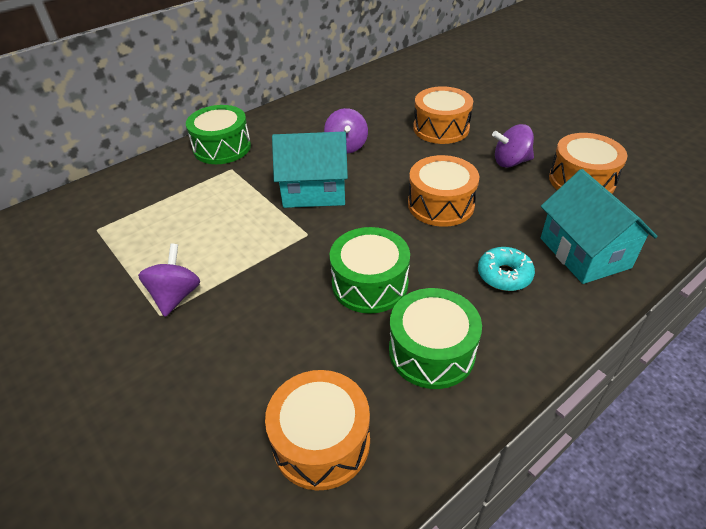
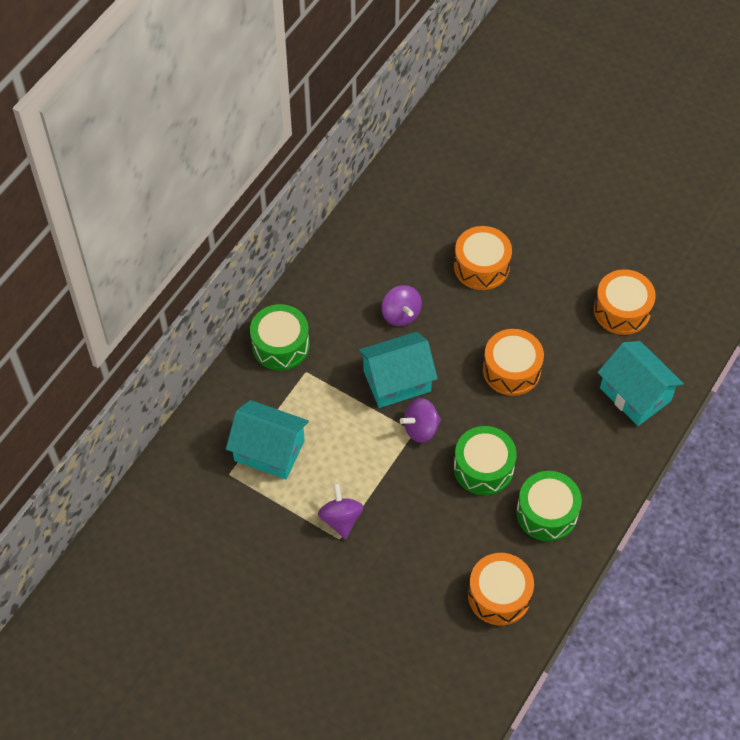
camera: 20 degrees left, 15 degrees up
(150, 219) = (269, 450): none -> turquoise house
(504, 275) = (580, 432): turquoise donut -> none
(510, 162) = (557, 300): purple spinning top -> purple spinning top (420, 428)

